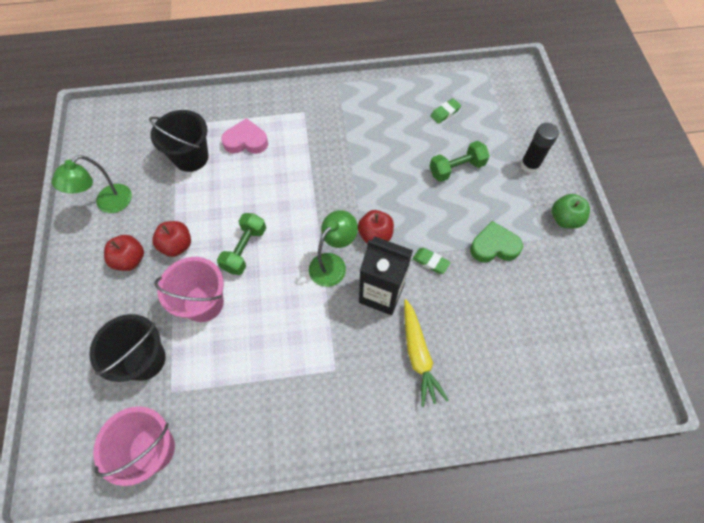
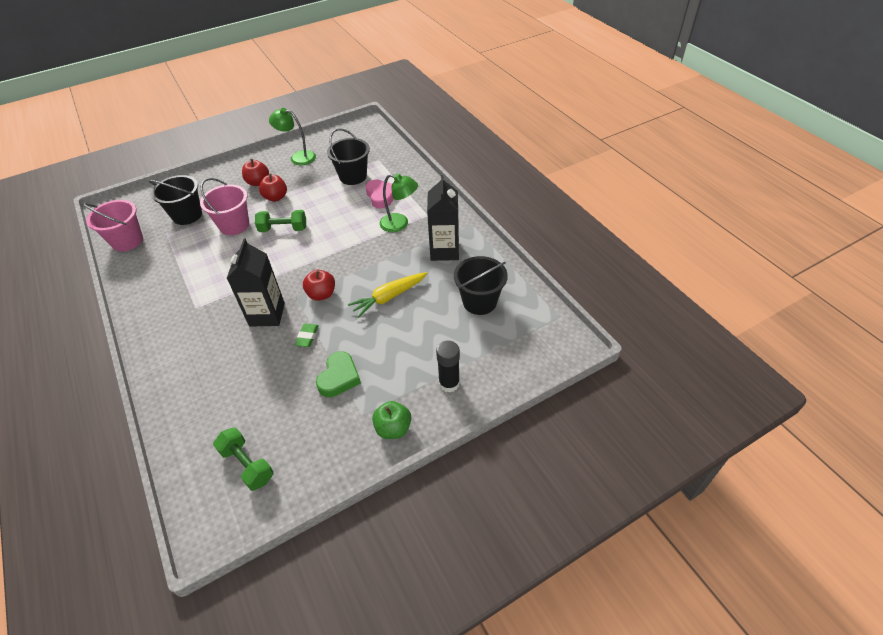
camera: 70 degrees right, 15 degrees down
(333, 264) = (286, 278): green lamp -> green lamp (400, 224)
(364, 115) = (444, 251): none -> black carton
(418, 355) = (217, 353): yellow carrot -> yellow carrot (389, 297)
(445, 113) = (479, 302): green eraser -> black bucket
(456, 168) = (416, 328): green dumbbell -> green dumbbell (247, 465)
(494, 246) = (339, 377): green heart -> green heart turned 45 degrees clockwise

